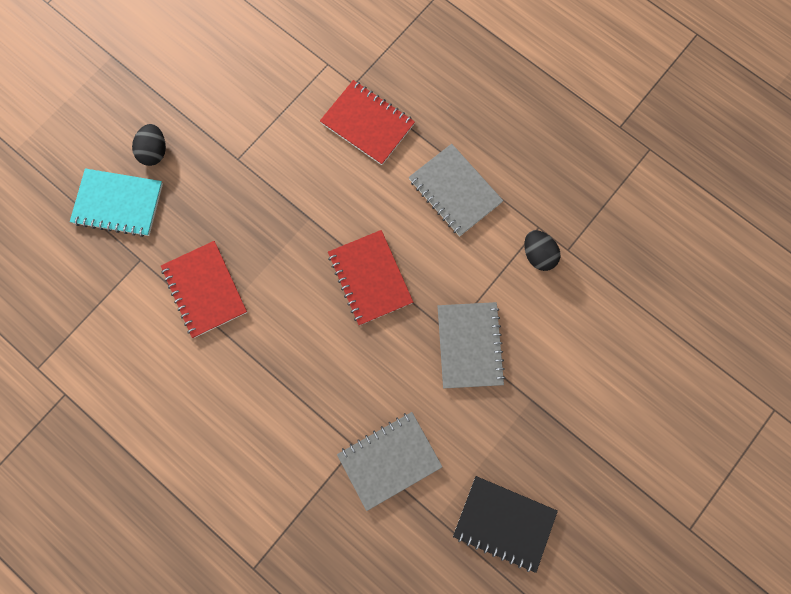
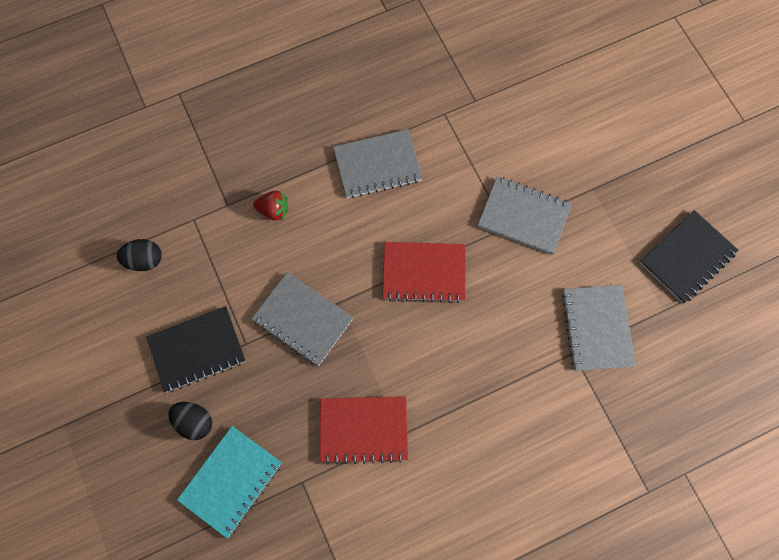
camera: 65 degrees left, 5 degrees down
(215, 124) = (197, 350): none -> black notebook
(279, 195) = (303, 320): none -> grey notebook
(367, 124) = (273, 210): red notebook -> red strawberry
(538, 255) = (468, 125): black egg -> black egg (144, 260)

